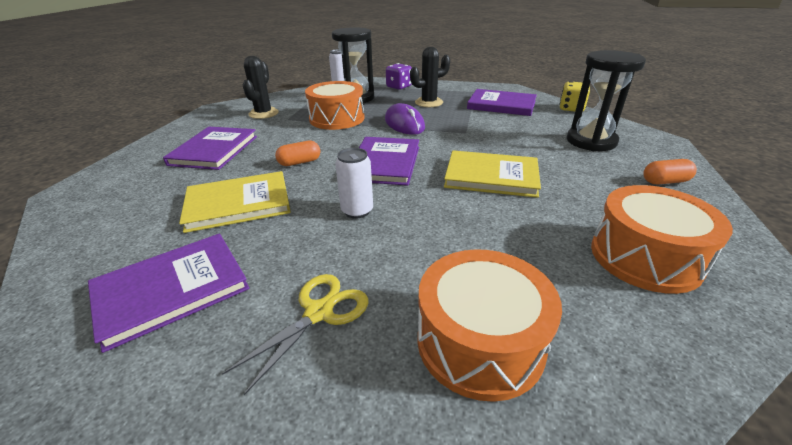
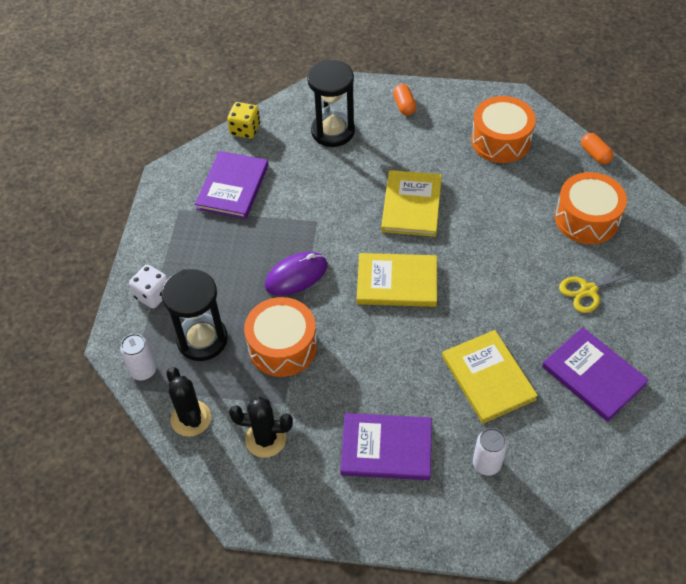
camera: 95 degrees left, 20 degrees up
(299, 162) = (404, 353): orange capsule -> orange capsule (595, 154)
(319, 312) = (588, 290): yellow scissors -> yellow scissors turned 60 degrees counterclockwise
(357, 211) = (481, 290): white can -> white can (486, 464)
(384, 163) = (397, 282): purple book -> yellow book
(399, 87) = (153, 295): purple dice -> white dice
(429, 103) = (223, 256): black cactus -> black cactus (191, 418)

